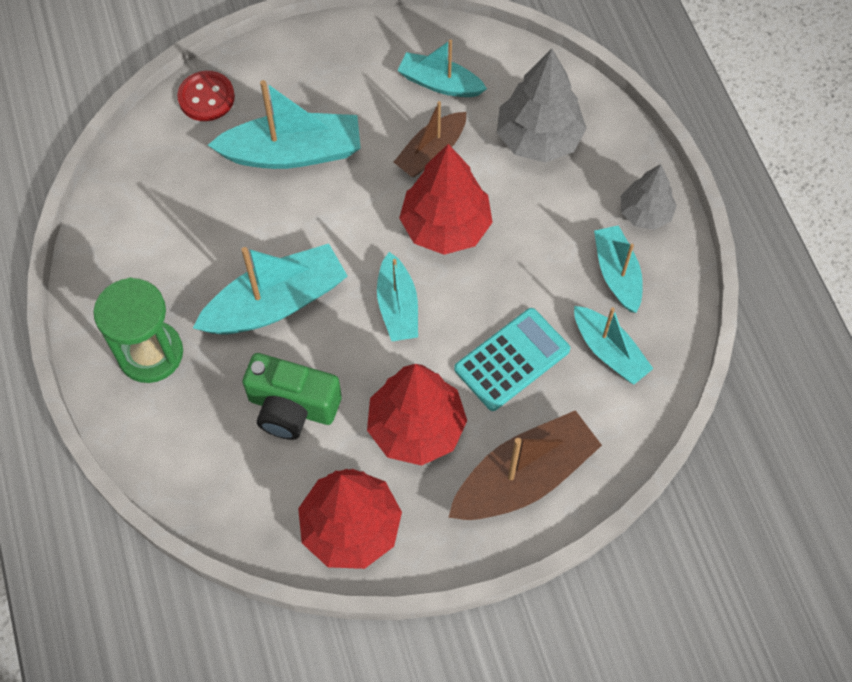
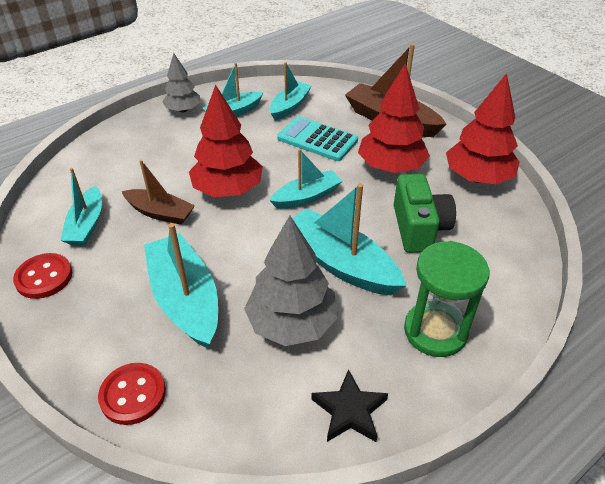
camera: 110 degrees left, 20 degrees down
(110, 247) = (349, 411): none -> black star
(375, 44) = (44, 277): none -> red button
(539, 138) = (133, 163): grey tree -> grey tree (292, 323)

